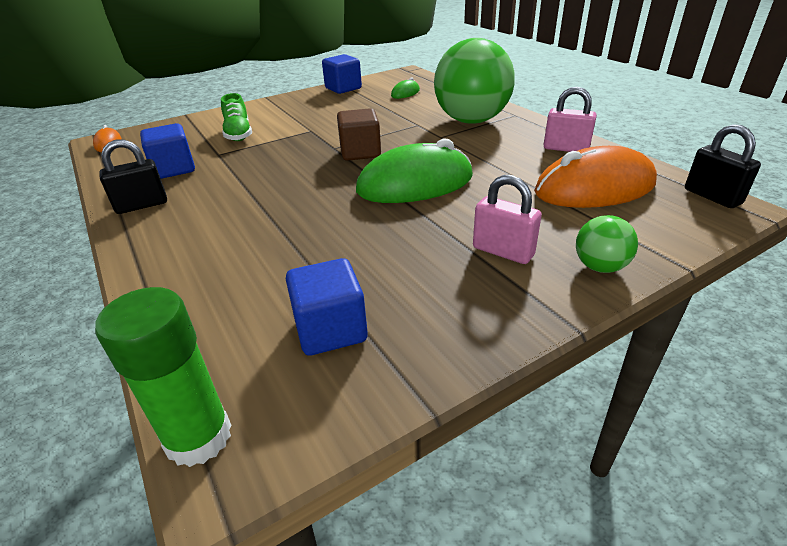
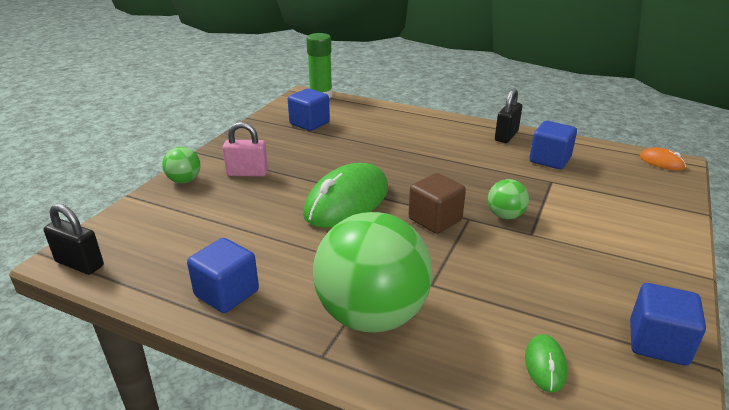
camera: 145 degrees right, 5 degrees down
(238, 134) = (586, 205): green shoe -> none
(305, 142) = (505, 216): none -> green ball
(566, 148) = (227, 293): pink padlock -> blue cube
(594, 188) = (190, 242): orange mouse -> none

